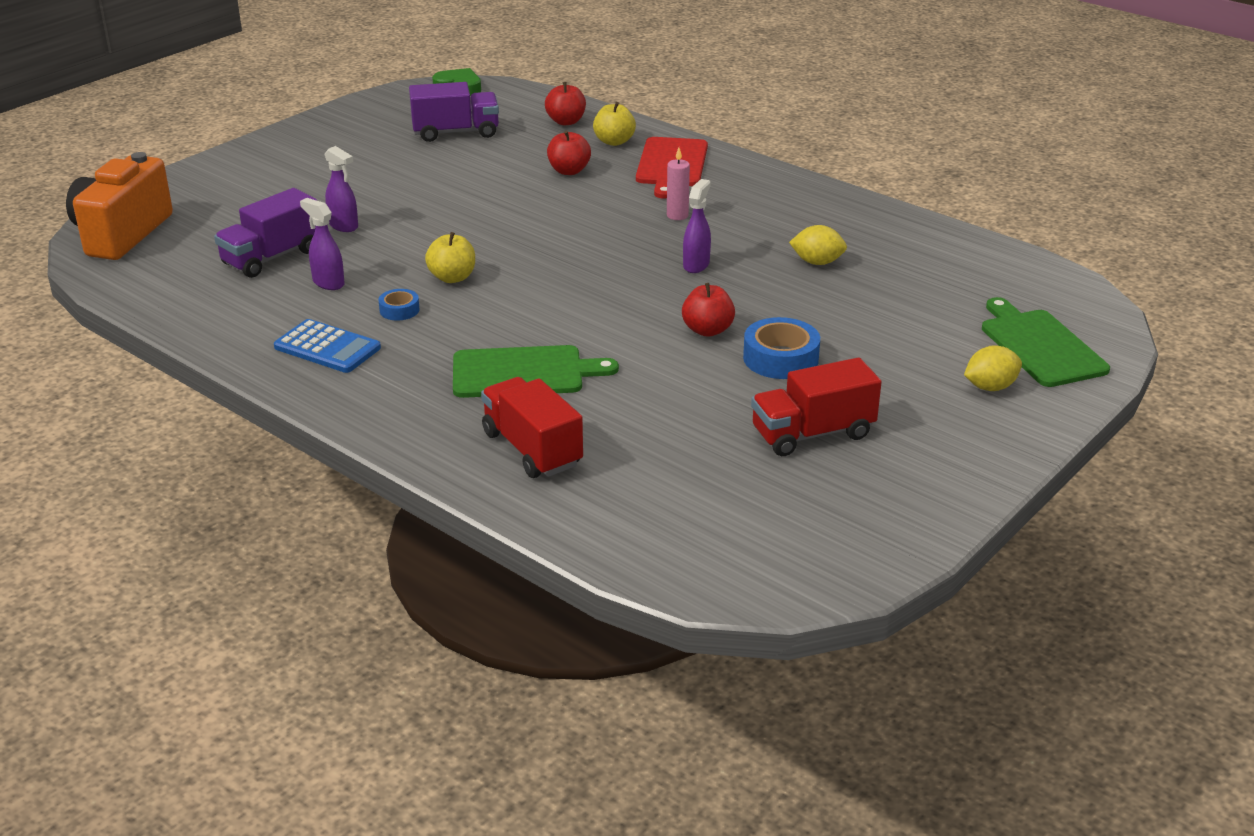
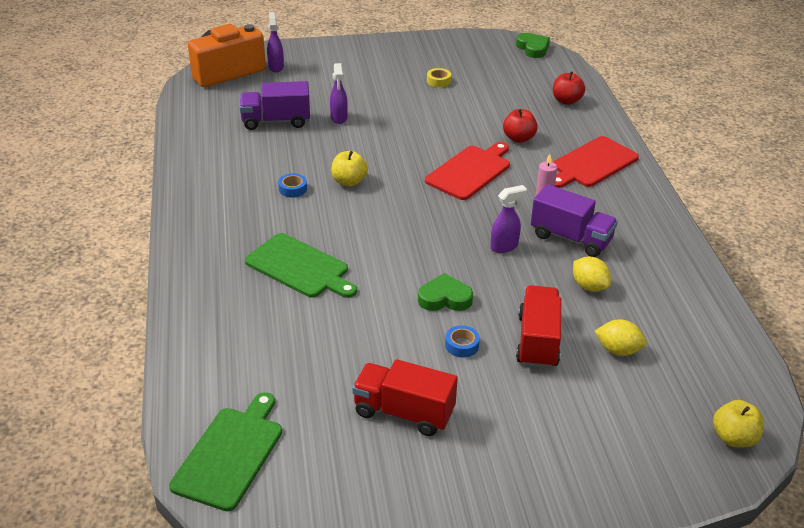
camera: 40 degrees right, 5 degrees up
(327, 347) = (225, 194): blue calculator -> none
(328, 283) = (281, 152): purple spray bottle -> purple spray bottle (276, 67)
(403, 151) = (438, 81): none -> yellow tape
(456, 132) = (487, 80): purple truck -> purple truck (571, 238)
(532, 449) = (235, 321): red truck -> red truck (537, 341)
(565, 218) = (470, 171): none -> red cutting board
(614, 142) = (578, 129): yellow apple -> yellow apple (734, 438)
(707, 330) = (445, 298): red apple -> green heart
(780, 358) = (462, 345): blue tape -> blue tape, size x0.55
(990, 387) = (574, 453): yellow lemon -> yellow lemon (618, 350)
(1040, 346) = (661, 444): green cutting board -> green cutting board (230, 454)

